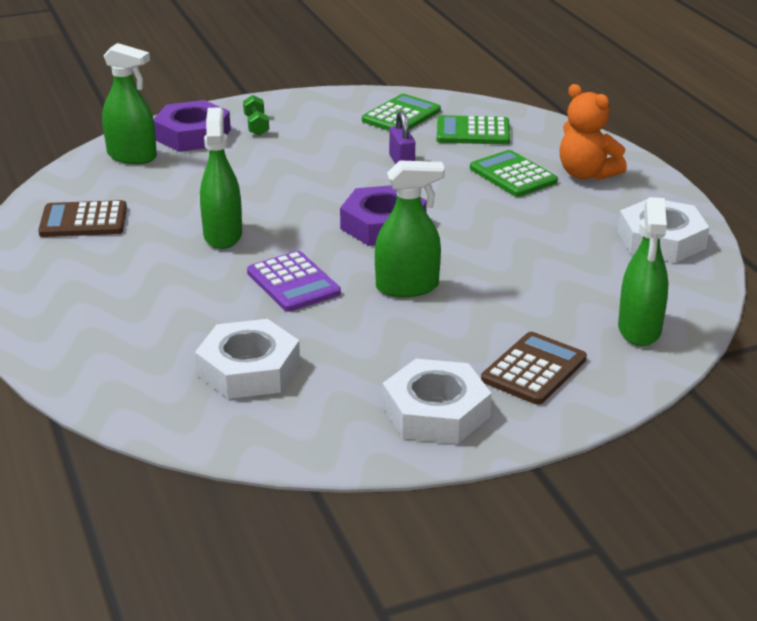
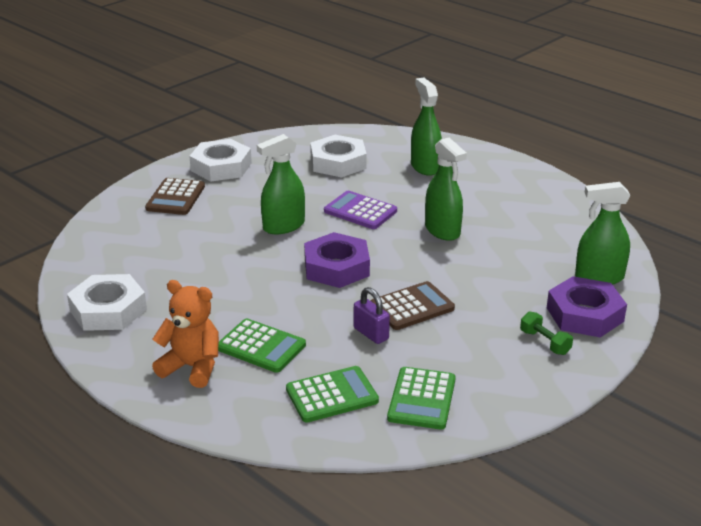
camera: 155 degrees right, 0 degrees up
(83, 221) = (549, 217): brown calculator -> brown calculator (412, 307)
(639, 329) = (114, 235): green spray bottle -> green spray bottle (425, 167)

